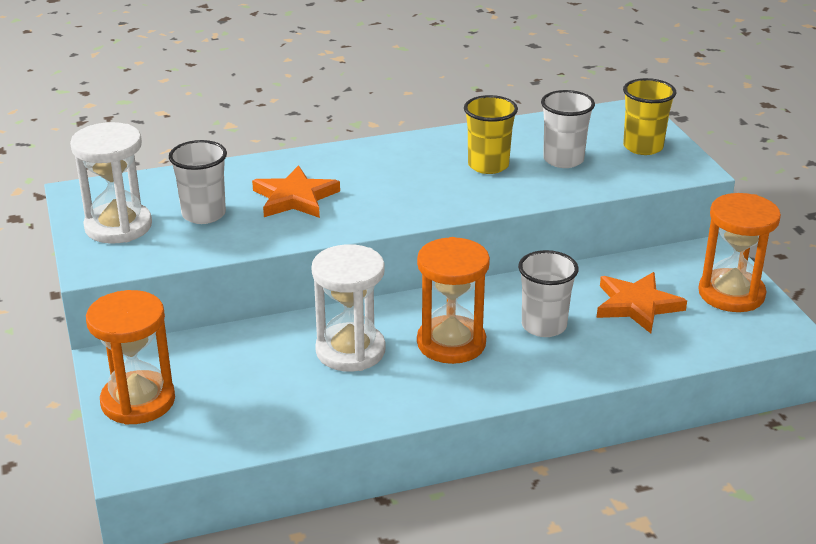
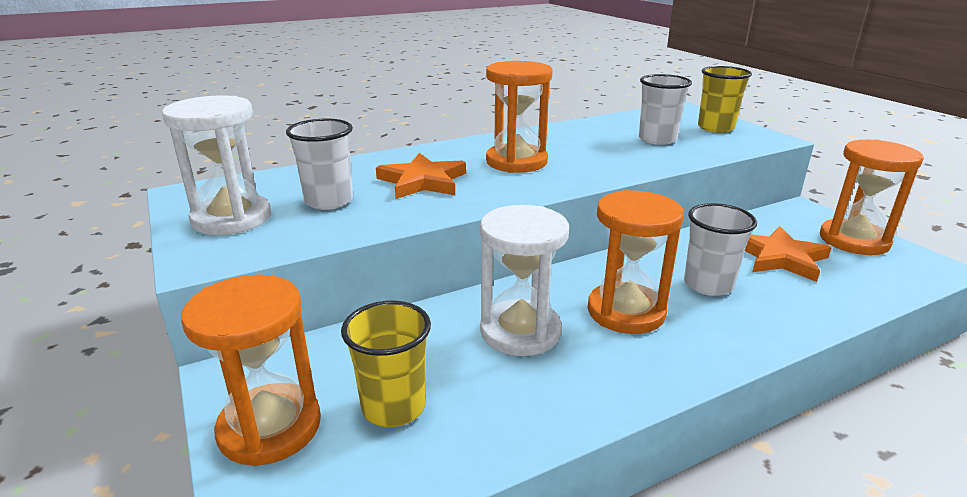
camera: 10 degrees left, 5 degrees down
(396, 180) = (516, 162): none -> orange hourglass
(488, 165) = (594, 147): yellow cup -> yellow cup (393, 407)

